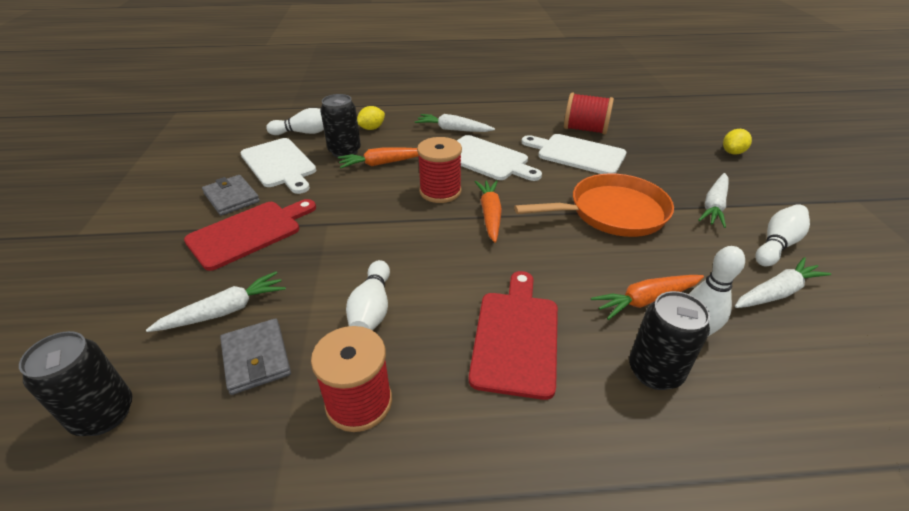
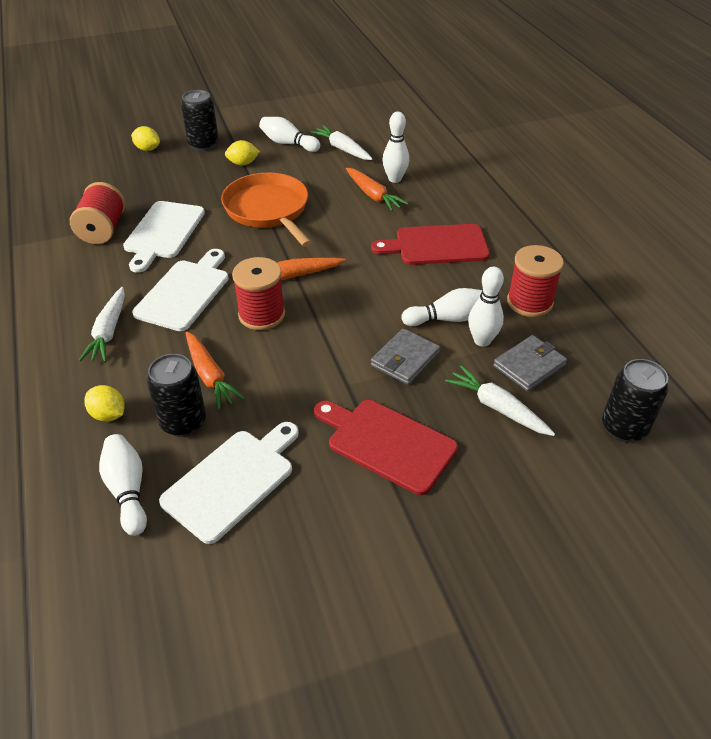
camera: 105 degrees left, 5 degrees up
(231, 198) = (326, 495): grey wallet -> grey wallet (405, 359)
(321, 328) = (482, 340): none -> white bowling pin
(655, 371) = (435, 193): black can -> black can (203, 144)
(714, 205) = (243, 163): white carrot -> yellow lemon

